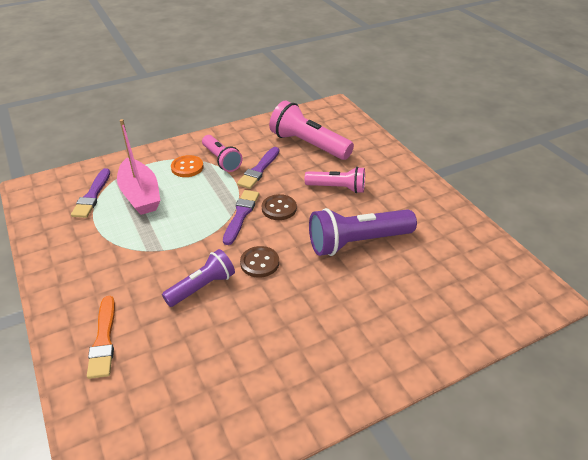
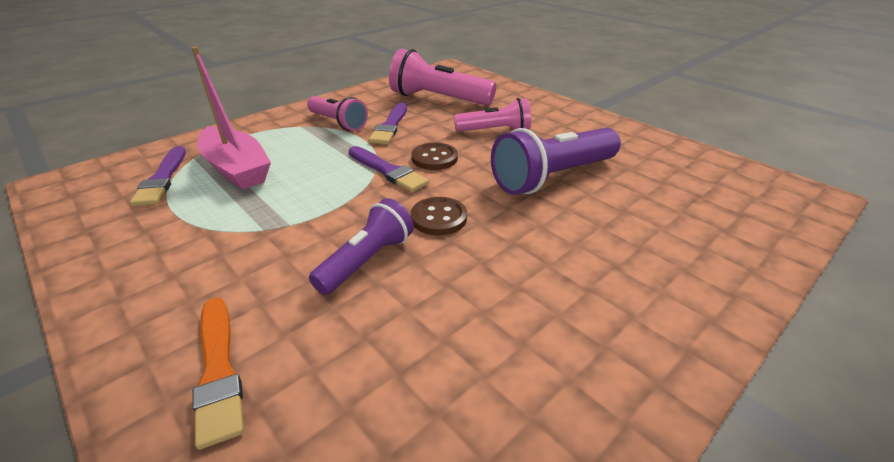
camera: 15 degrees left, 5 degrees down
(187, 167) = (295, 134): orange button -> none
(241, 215) = (388, 171): purple brush -> purple brush turned 135 degrees clockwise

